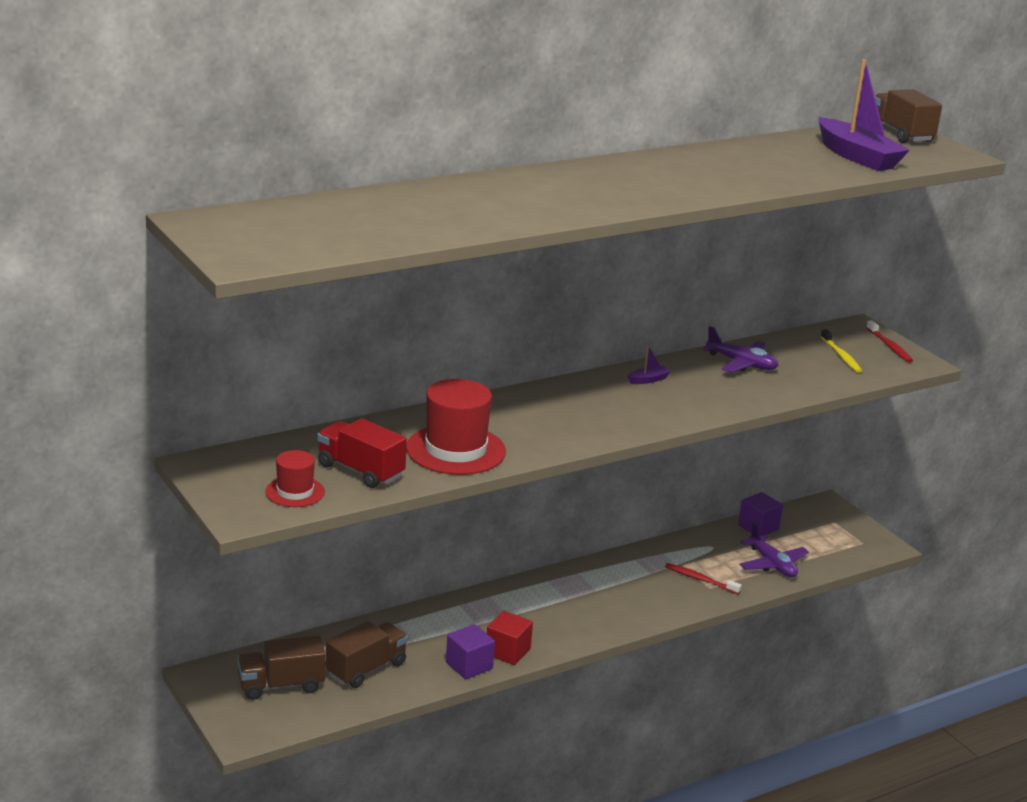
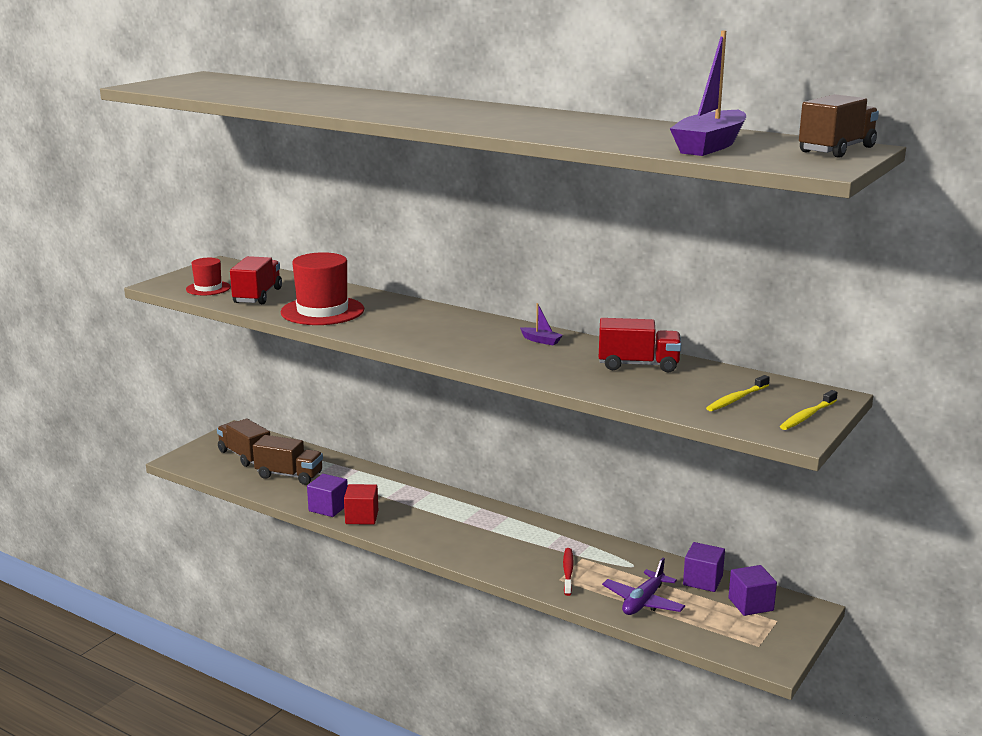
camera: 65 degrees right, 5 degrees down
(742, 363) = (638, 365): purple plane -> red truck
(806, 522) = (750, 604): none -> purple cube
(889, 346) = (807, 416): red toothbrush -> yellow toothbrush

